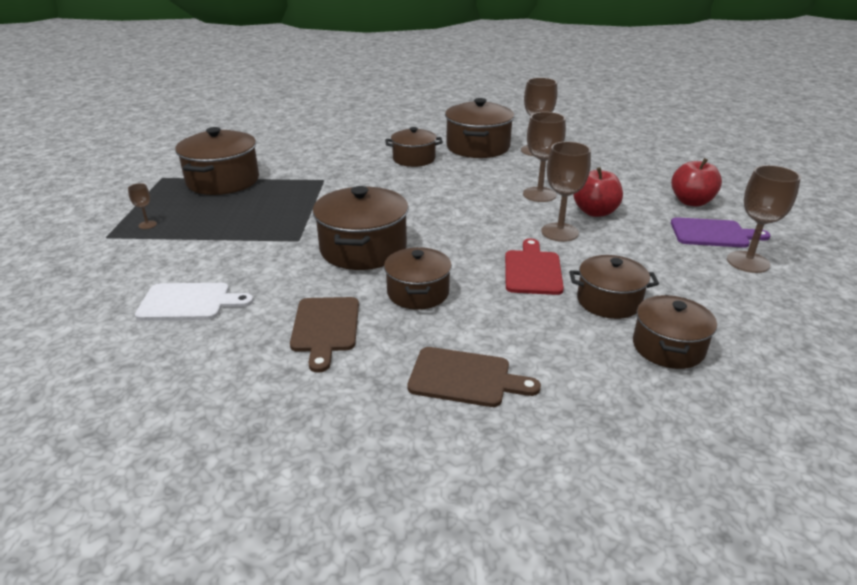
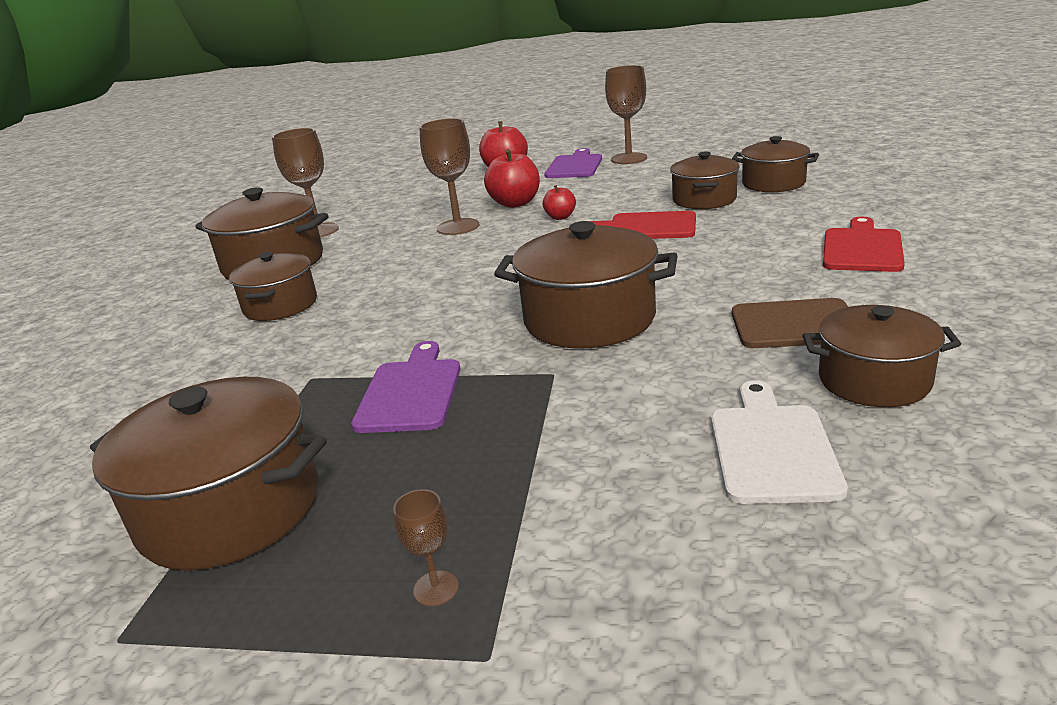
camera: 80 degrees left, 5 degrees down
(297, 204) = (410, 392): none -> purple cutting board
(418, 293) = (704, 278): brown pot -> brown pot (874, 380)
(465, 378) = (861, 248): brown cutting board -> red cutting board
(559, 232) = (560, 217): brown goblet -> red apple

